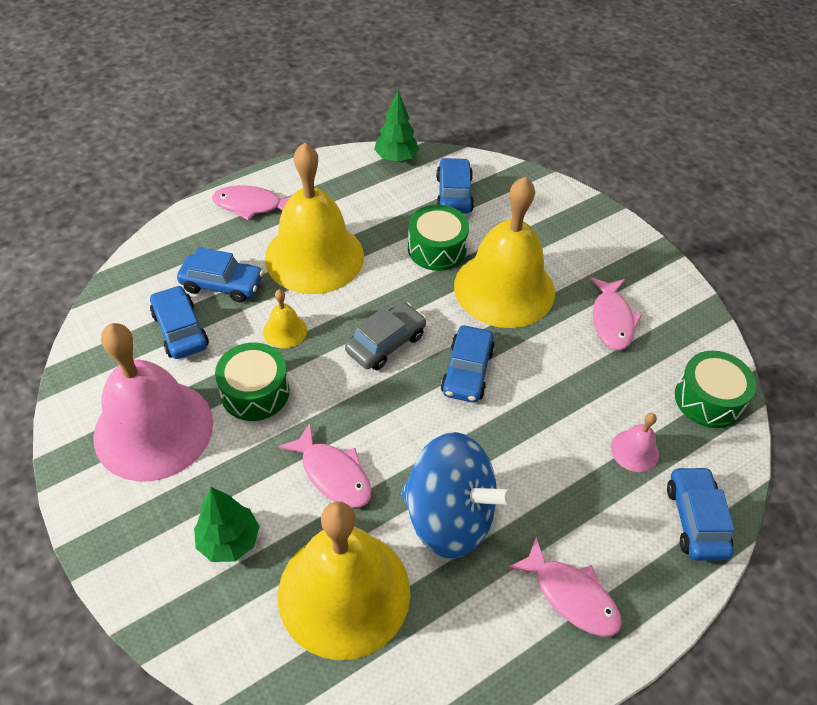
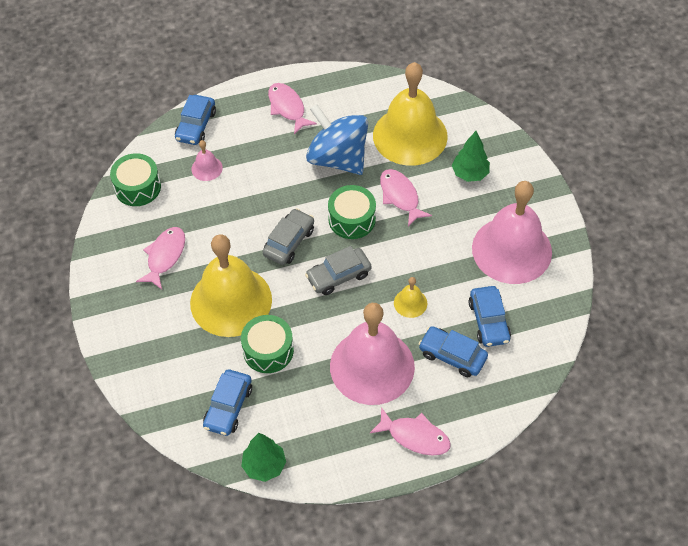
camera: 160 degrees left, 5 degrees up
(255, 392) = (440, 260): green drum -> green drum (352, 219)
(314, 256) = (372, 366): yellow bell -> pink bell
(467, 371) = (289, 242): blue car -> grey car

